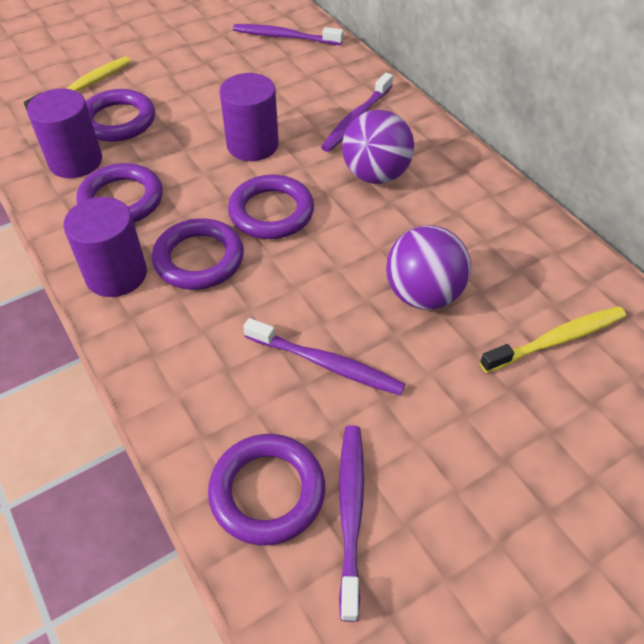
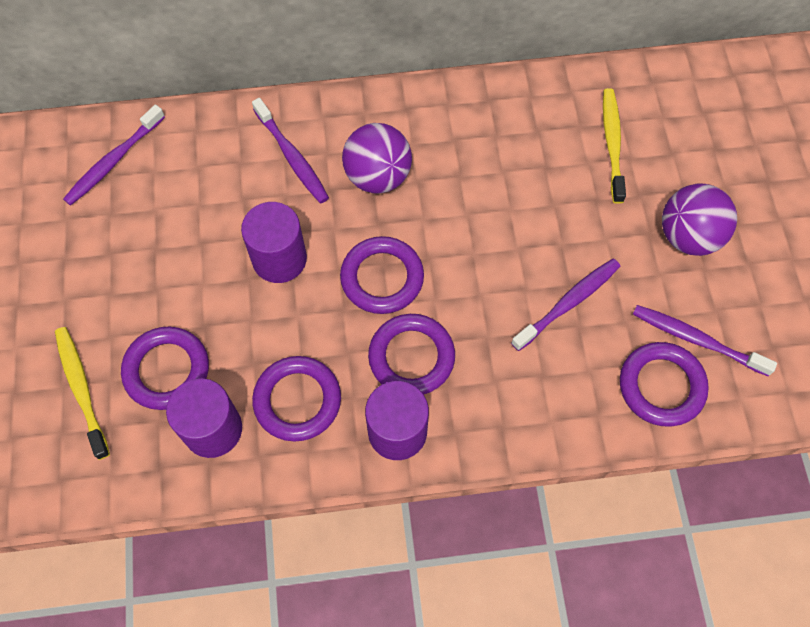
camera: 65 degrees left, 15 degrees up
(423, 294) = (531, 206): purple ball -> purple ball (688, 236)

